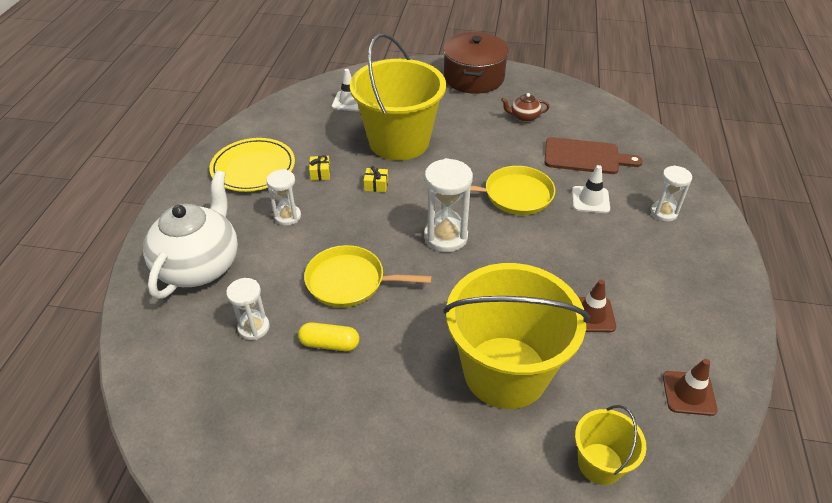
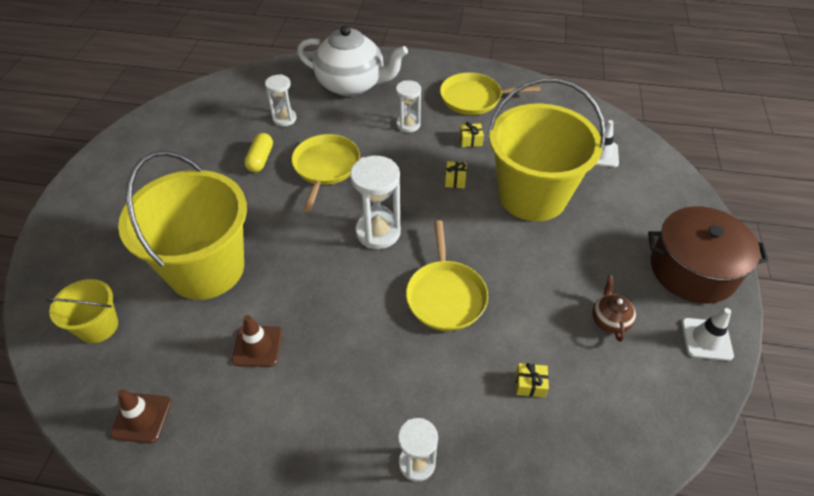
camera: 90 degrees right, 5 degrees up
(253, 168) = (474, 98): yellow plate -> yellow pan
(585, 157) = (530, 384): brown cutting board -> yellow gift
(590, 200) = (440, 375): white traffic cone -> white traffic cone (706, 339)

